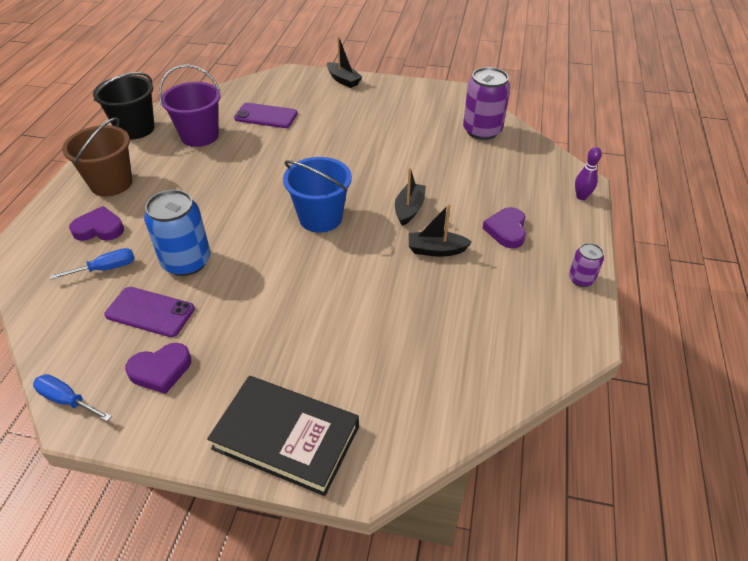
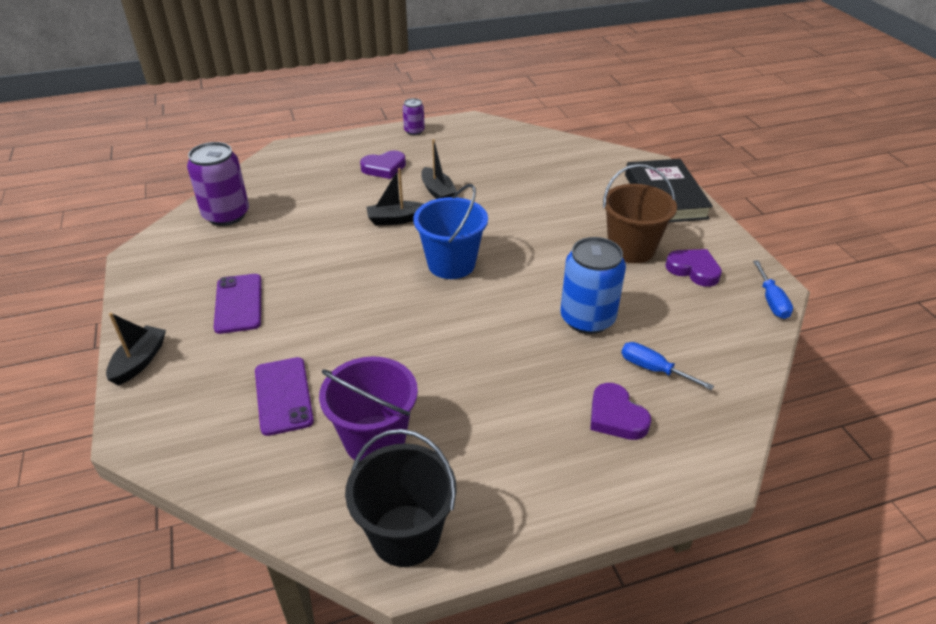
camera: 120 degrees left, 5 degrees down
(111, 183) = (541, 466): brown bucket -> brown bucket (631, 249)
(150, 312) = (659, 307): purple phone -> purple phone (239, 303)
(581, 197) = (310, 146): purple bowling pin -> none

